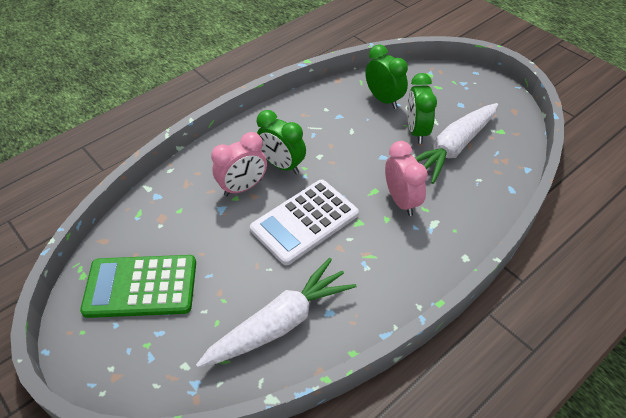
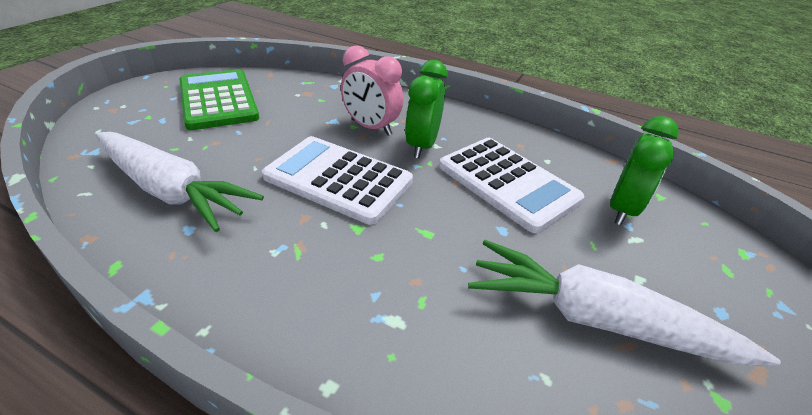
camera: 65 degrees right, 10 degrees down
(342, 137) = (507, 183): none -> white calculator
(401, 201) = (423, 267): pink clock -> none
(417, 131) = (591, 259): green clock -> none

